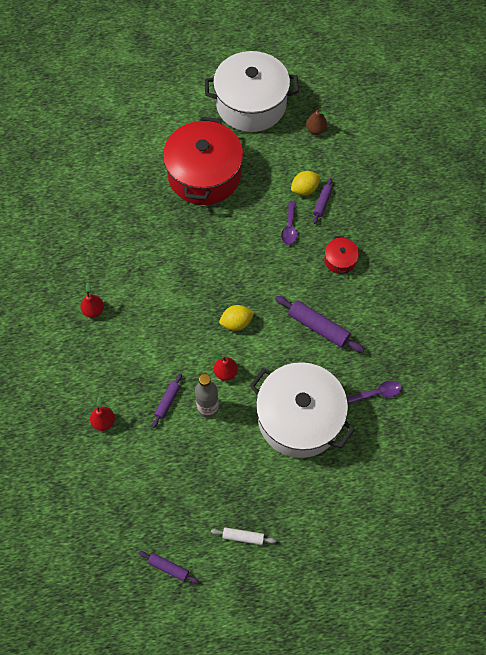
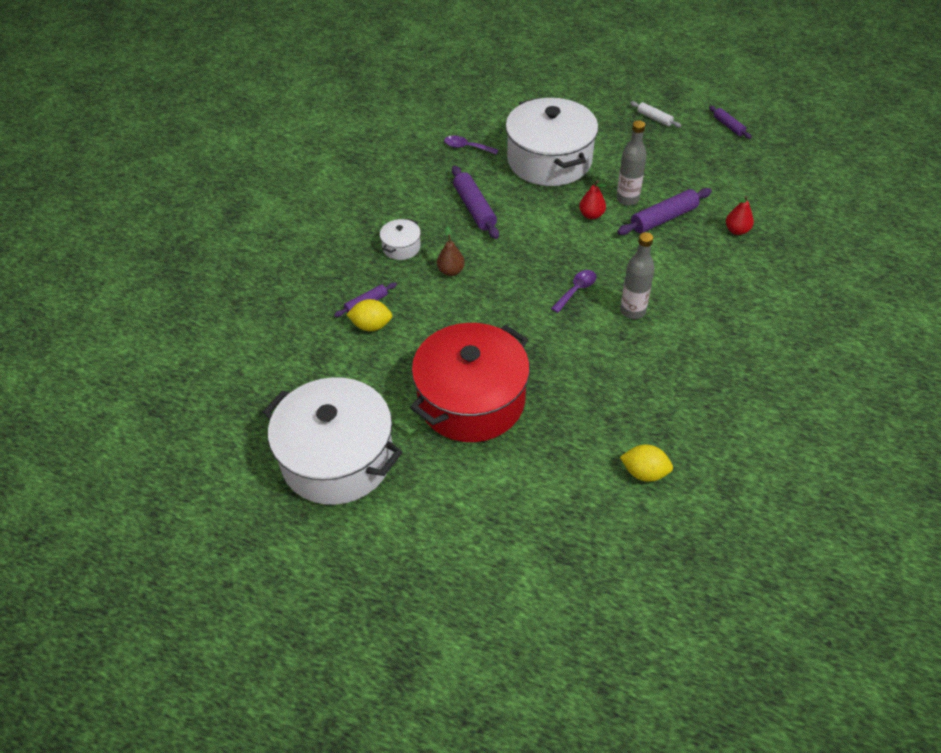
camera: 145 degrees left, 15 degrees down
(93, 310) = (699, 323): red pear -> none
(144, 295) = (632, 311): none -> grey bottle
(167, 401) = (664, 218): purple rolling pin -> purple rolling pin, size x1.73
(236, 323) = (551, 245): yellow lemon -> yellow lemon (644, 473)
(289, 228) = (424, 297): purple spoon -> purple spoon (576, 290)
(315, 130) = (293, 382): brown pear -> brown pear (451, 271)
(340, 260) = (401, 247): red pot -> white pot

